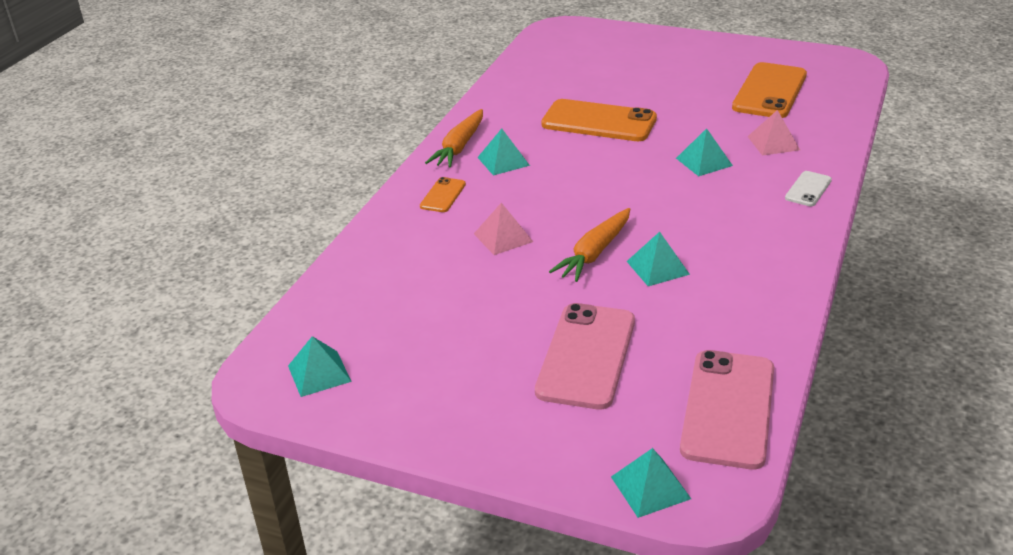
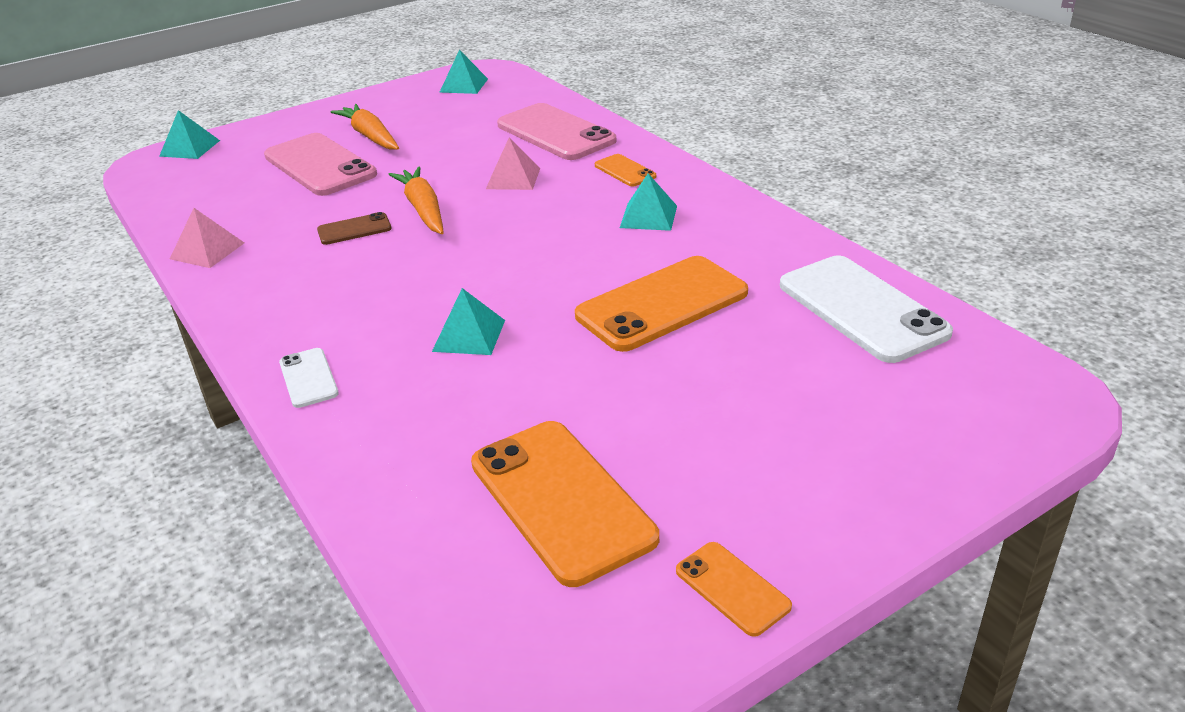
camera: 125 degrees right, 0 degrees up
(459, 147) = (713, 202): orange carrot -> orange carrot (370, 136)
(536, 75) = (862, 309): none -> white phone
(658, 267) = (354, 229): turquoise pyramid -> brown phone
(728, 409) = (181, 194): pink phone -> pink phone (555, 133)
(756, 50) = (732, 588): none -> orange phone
(773, 143) = (428, 412): pink pyramid -> pink pyramid (207, 251)

